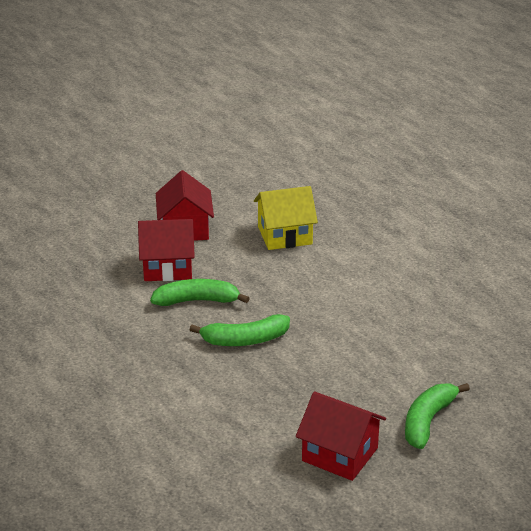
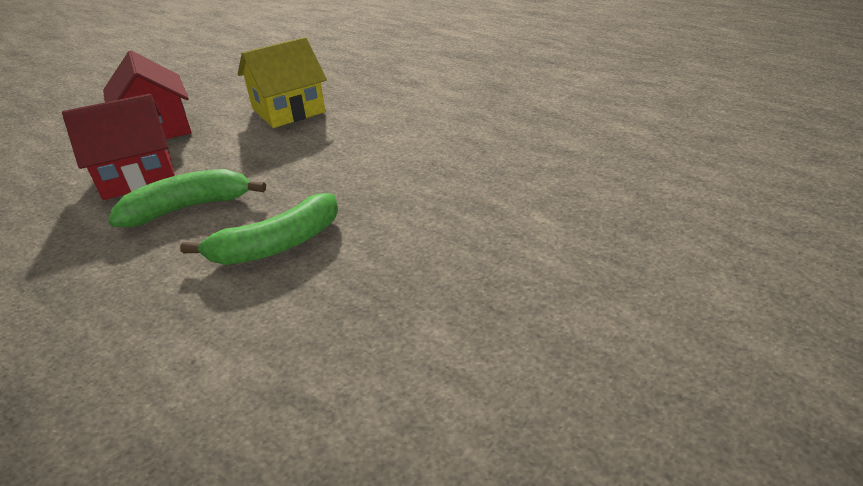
camera: 20 degrees left, 5 degrees up
(340, 454) = (524, 407): red house -> none
(428, 421) = (616, 295): green banana -> none

